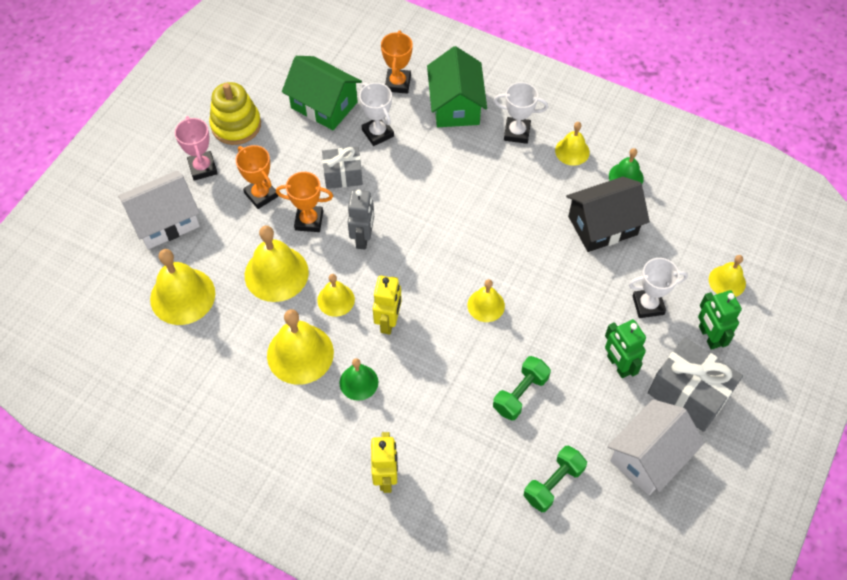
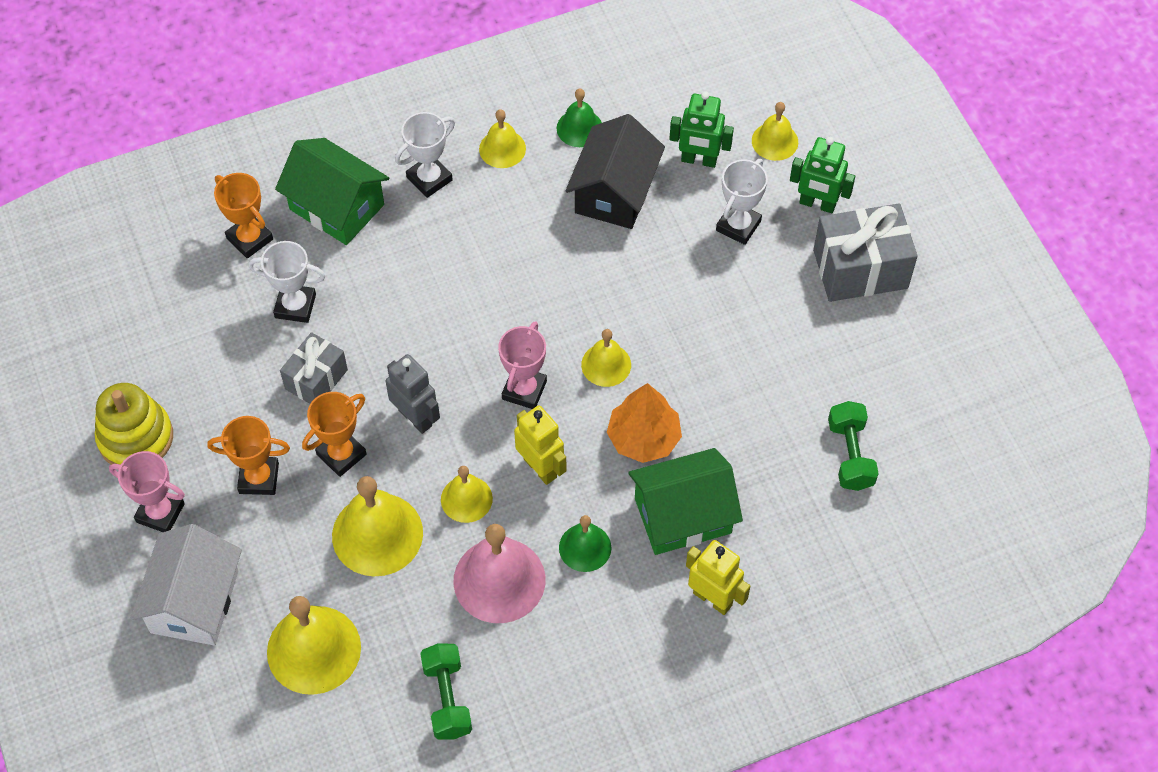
camera: 50 degrees left, 0 degrees up
(300, 354) = (499, 580): yellow bell -> pink bell
(324, 105) = (202, 330): green house -> green house (682, 515)
(430, 277) = (524, 390): none -> pink trophy
(457, 360) = (643, 438): none -> orange tree
(520, 394) = (732, 410): green dumbbell -> green dumbbell (447, 698)
(618, 365) = (778, 302): green robot -> green robot (699, 160)
(649, 457) = (893, 352): white house -> none

